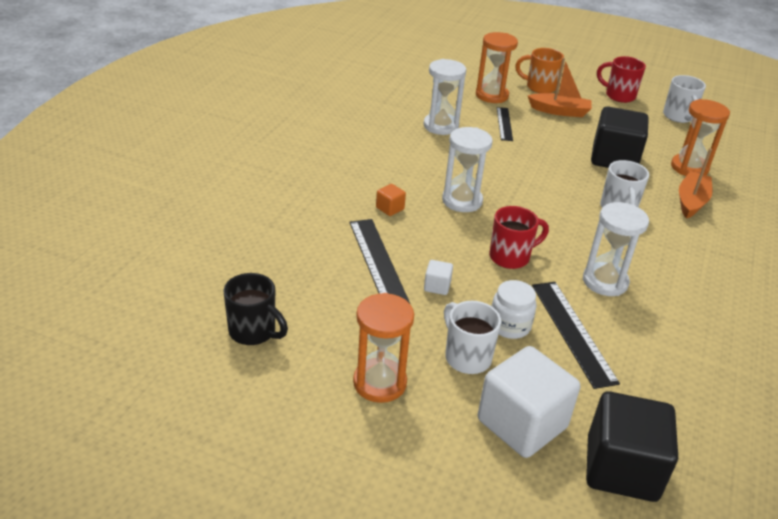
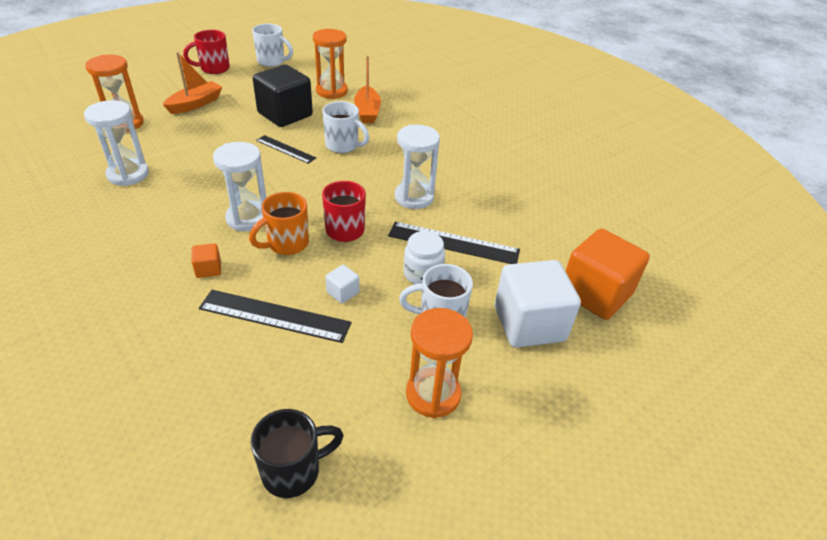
camera: 60 degrees left, 5 degrees up
(504, 124) = (173, 139): black ruler -> black ruler (285, 149)
(539, 87) = (150, 95): orange mug -> orange mug (286, 244)
(621, 468) = (595, 293): black cube -> orange cube
(691, 201) = (367, 112): orange boat -> orange boat turned 150 degrees counterclockwise

